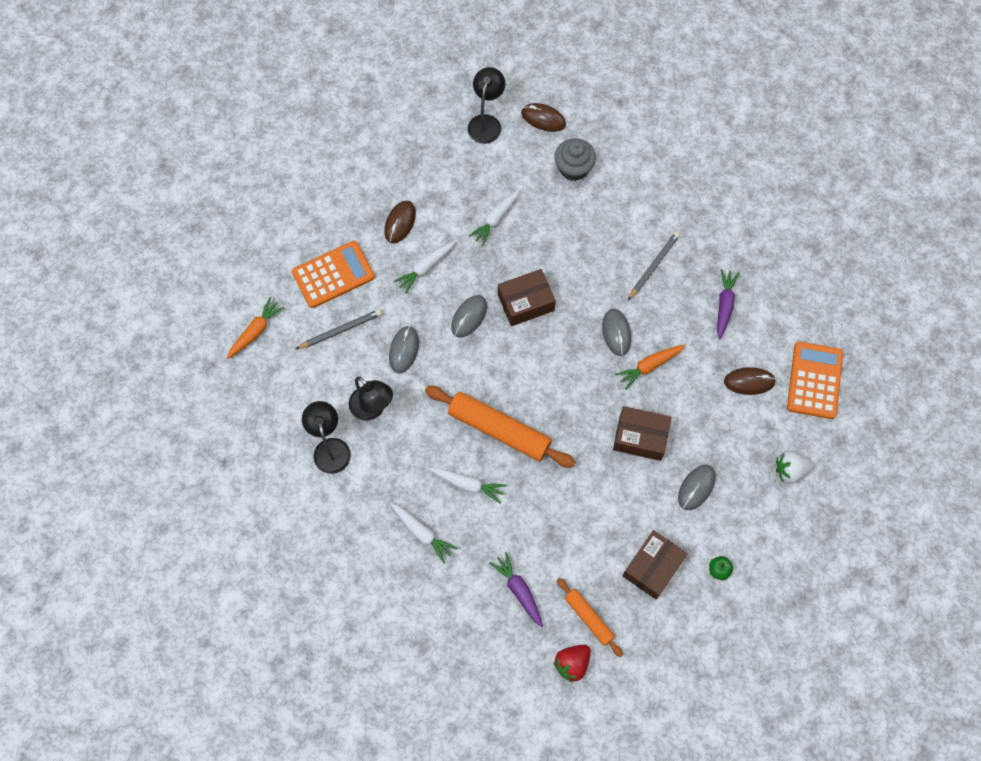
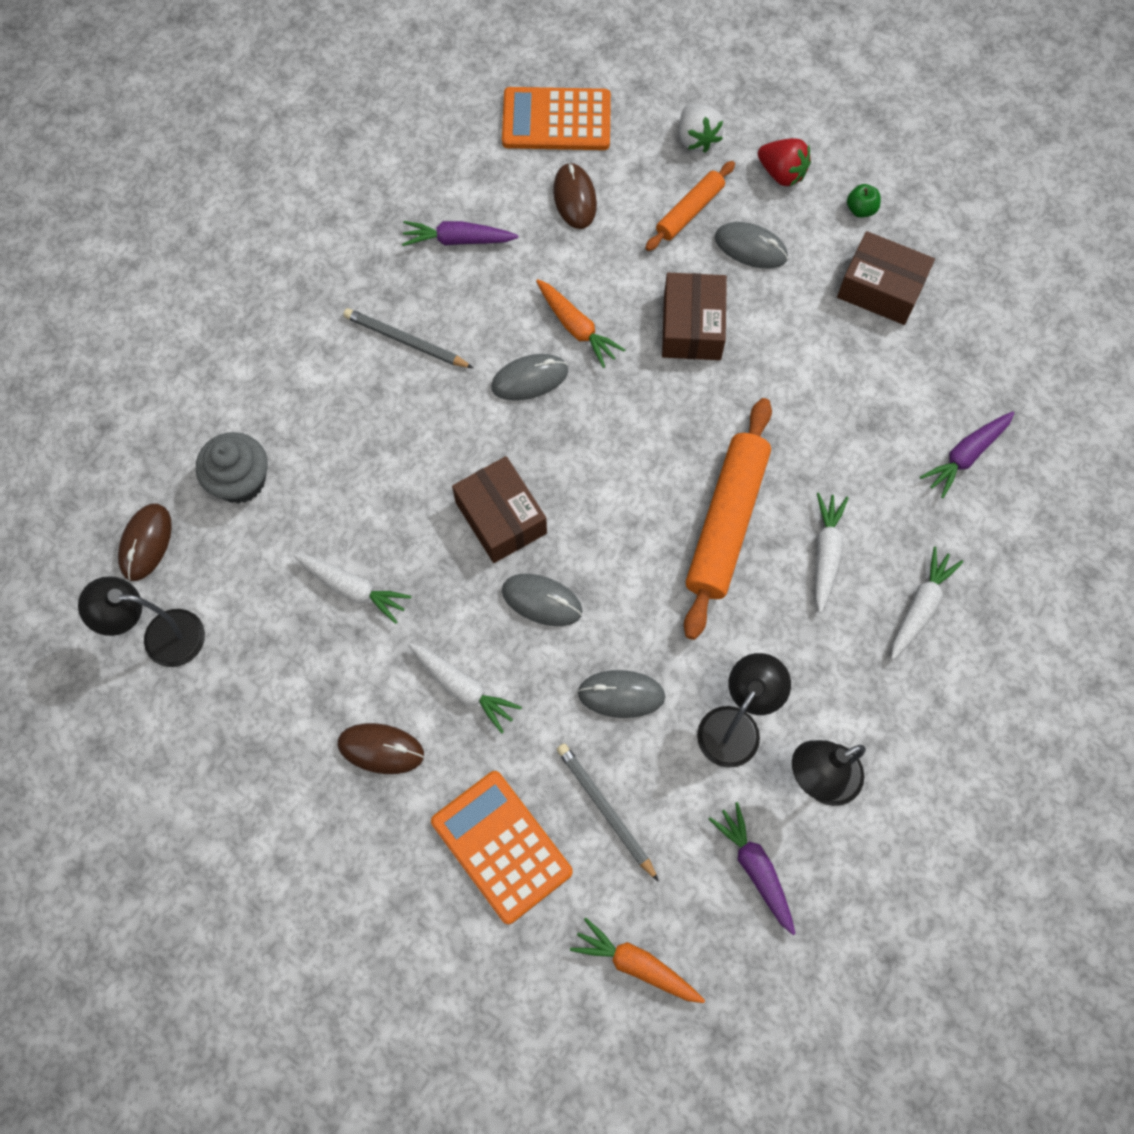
camera: 100 degrees left, 0 degrees up
(290, 402) = (755, 868): none -> purple carrot
(572, 663) = (1046, 372): red strawberry -> red strawberry (782, 173)
(588, 618) = (976, 359): orange rolling pin -> orange rolling pin (689, 211)

